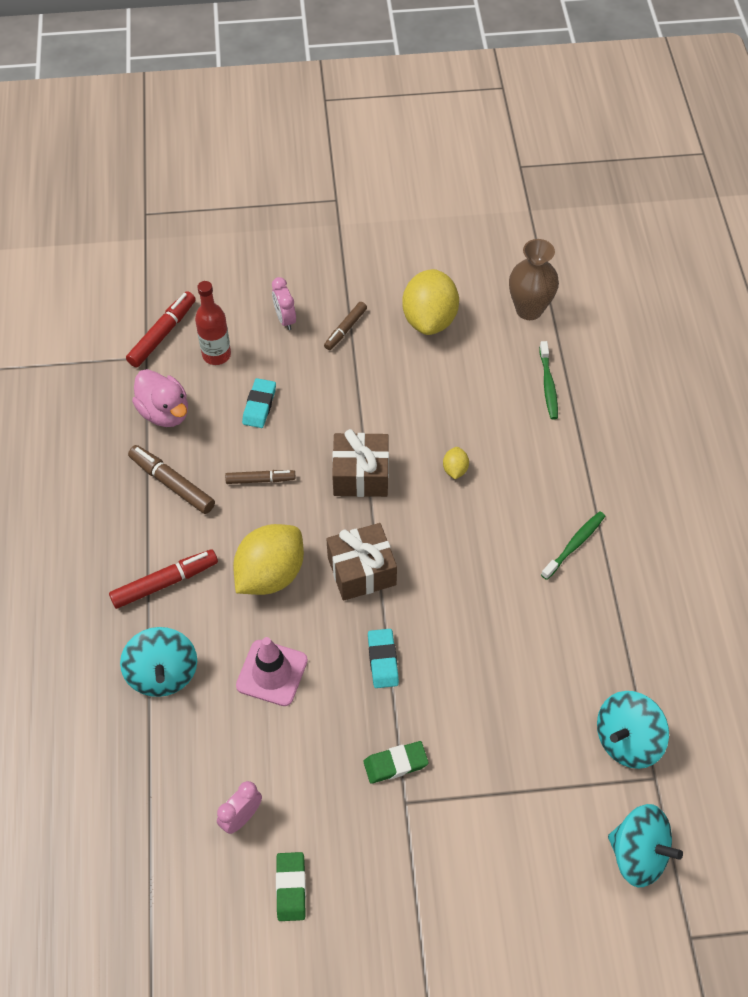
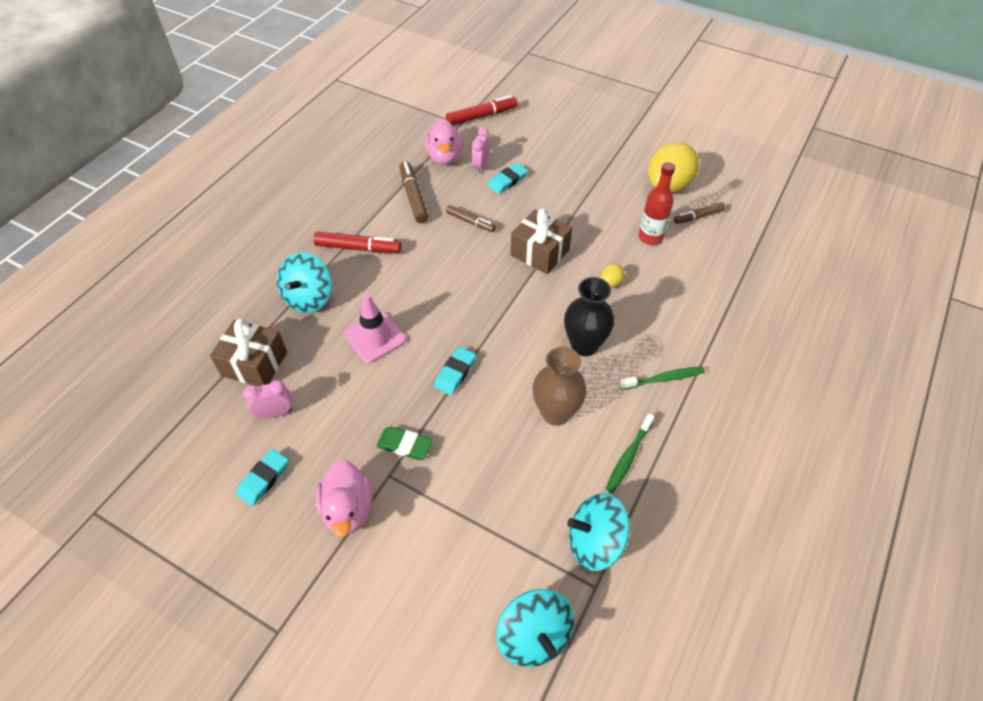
camera: 35 degrees right, 5 degrees down
(216, 355) = (505, 141): red bottle -> red bottle (650, 237)
(270, 574) = (427, 279): yellow lemon -> none
(285, 319) = (567, 142): pink clock -> pink clock (480, 166)
(291, 887) = (263, 479): green eraser -> turquoise eraser
(345, 329) = (603, 165): brown marker -> brown marker (698, 216)
(361, 571) = (489, 310): brown gift -> brown gift (254, 364)
(396, 859) = (348, 510): none -> pink duck
(480, 554) = (584, 345): none -> black vase
(529, 309) = (750, 213): brown vase -> brown vase (556, 413)
(548, 385) = (727, 265): green toothbrush -> green toothbrush (628, 457)

